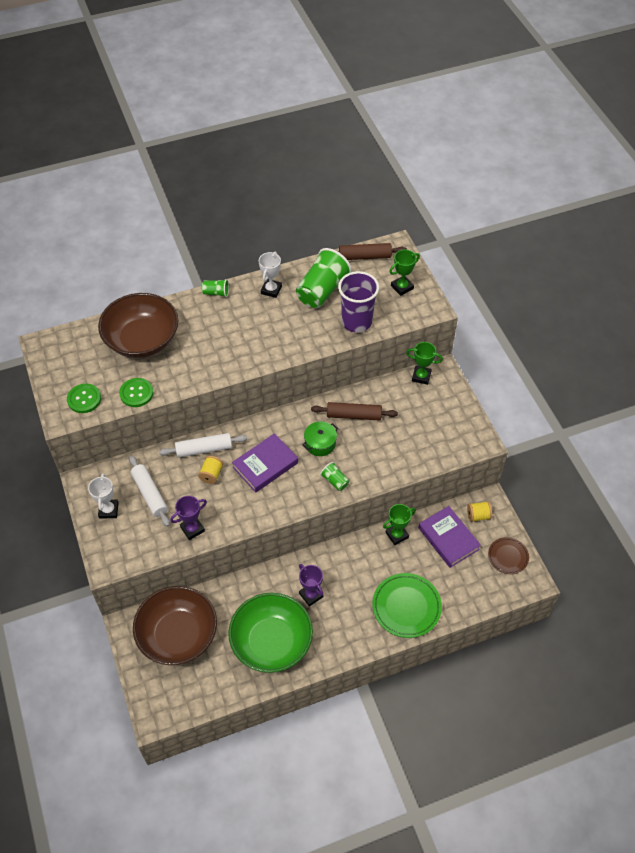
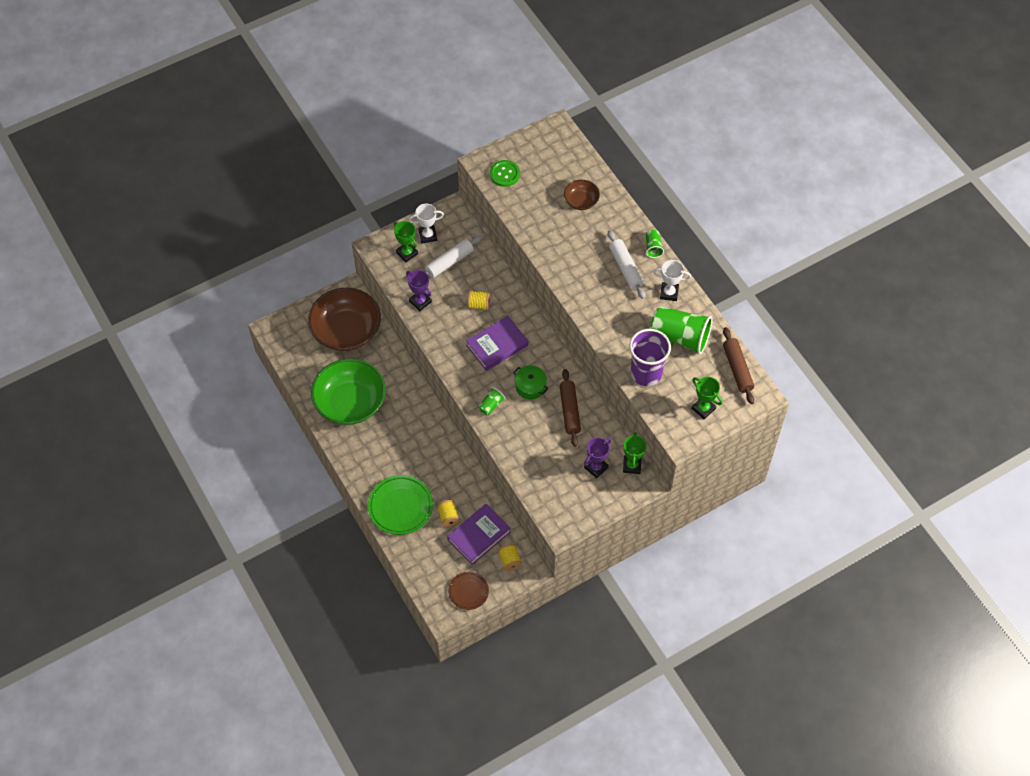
camera: 80 degrees right, 5 degrees up
(136, 393) = (519, 211): green button -> none
(142, 339) = (581, 201): brown bowl -> brown bowl, size x0.48
(204, 449) = (505, 293): white rolling pin -> white rolling pin (625, 268)
(265, 465) = (497, 345): purple book -> purple book turned 75 degrees counterclockwise
(311, 595) = (400, 426): purple trophy -> purple trophy (596, 467)
(397, 535) = (474, 489): green trophy -> green trophy (407, 253)
(424, 563) = (448, 517): none -> yellow spool

